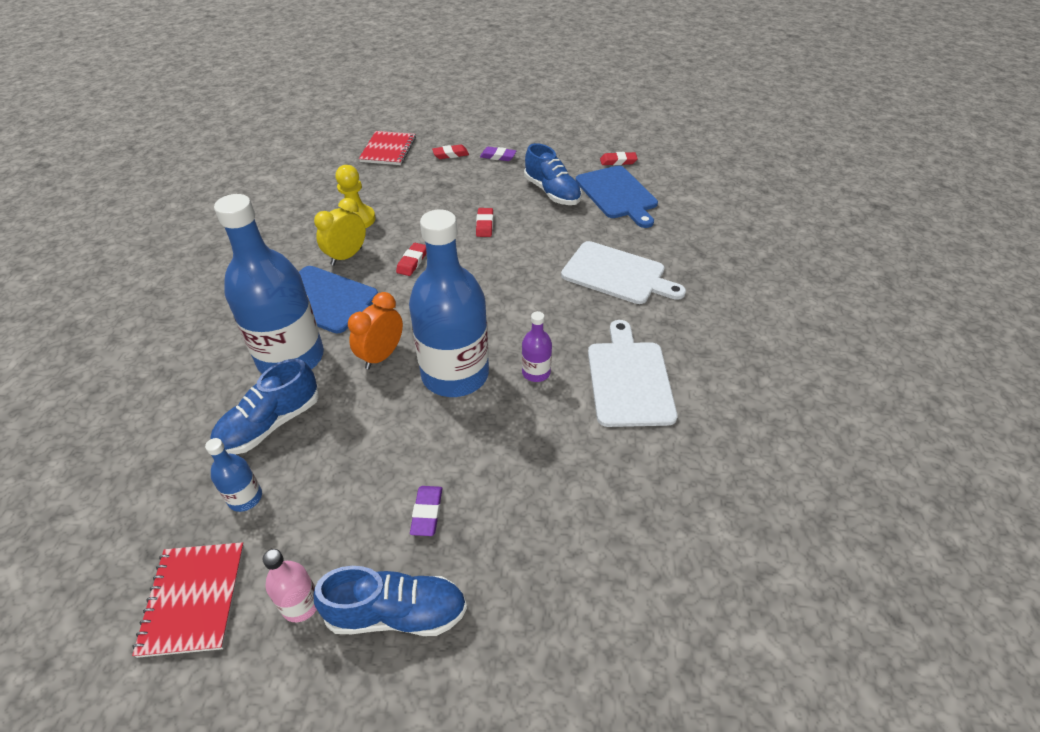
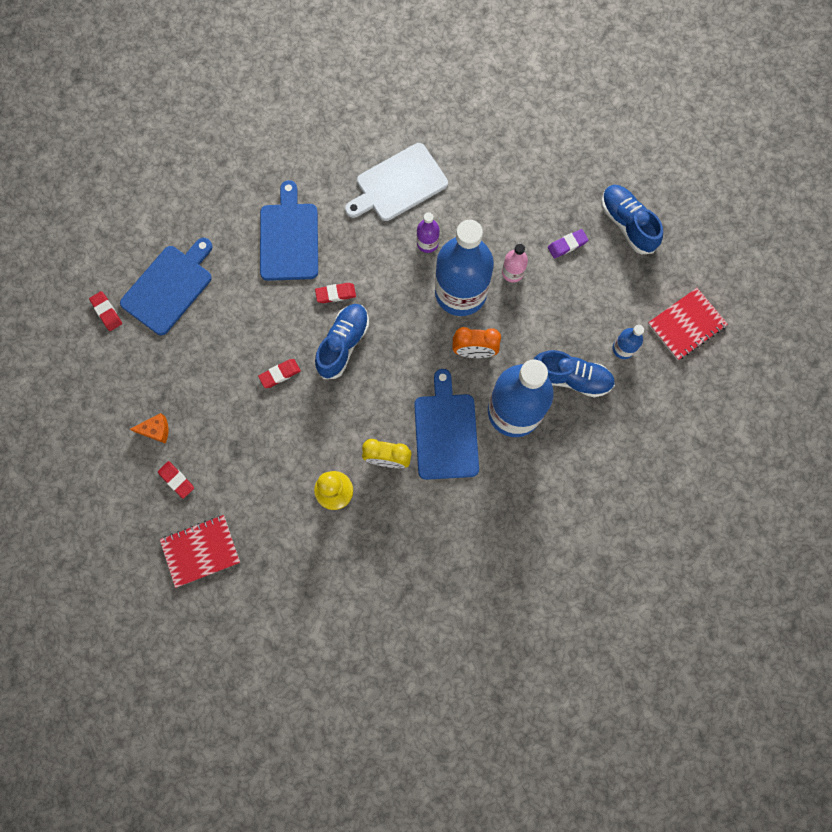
camera: 120 degrees left, 30 degrees up
(301, 604) = (653, 271): pink bottle -> pink bottle (512, 272)
(412, 262) = (363, 401): red eraser -> red eraser (335, 294)
(498, 156) = (156, 430): purple eraser -> orange cheese
(552, 192) = (196, 344): blue shoe -> blue shoe (343, 344)
(617, 274) = (289, 238): white cutting board -> blue cutting board

